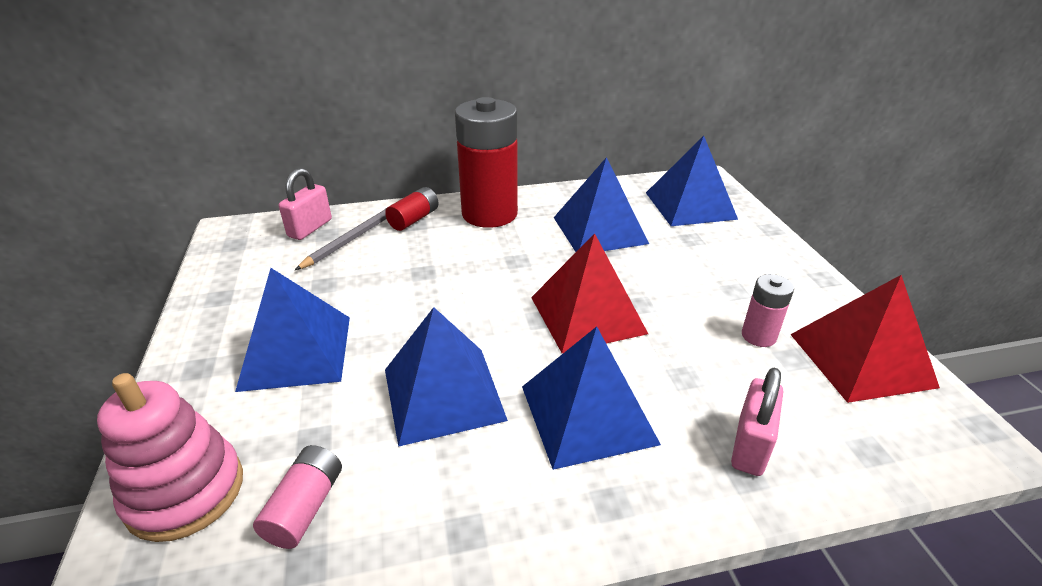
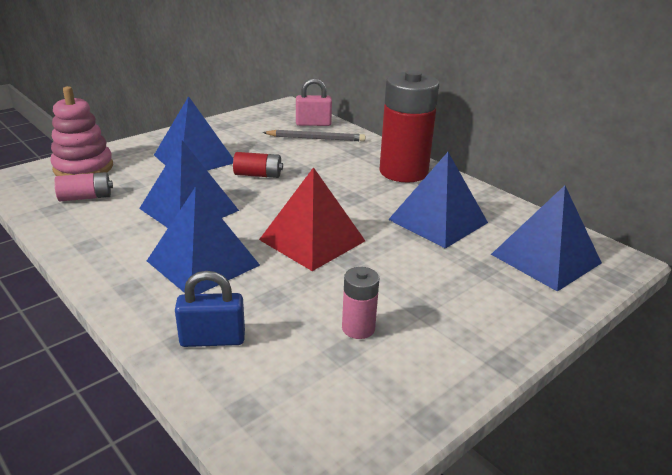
camera: 60 degrees right, 5 degrees down
(414, 219) = (362, 149): red battery -> red battery (258, 175)
(750, 446) = (212, 339): pink padlock -> blue padlock
(861, 360) = (375, 397): red pyramid -> none

